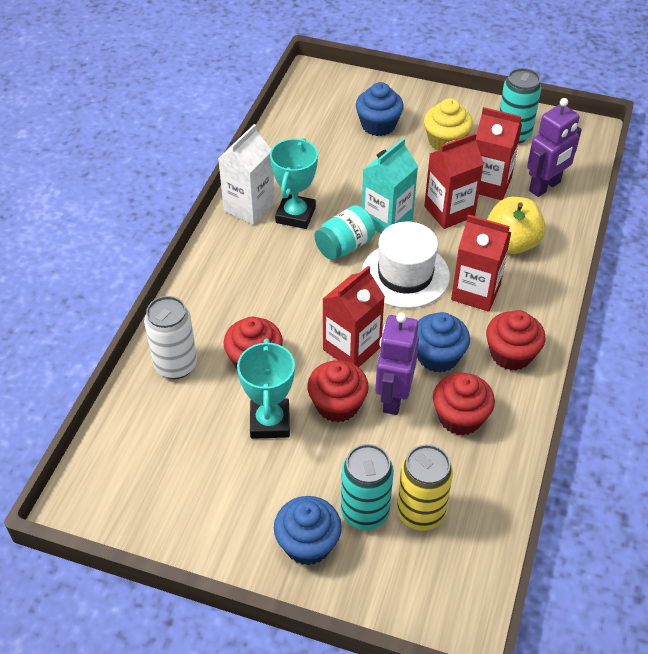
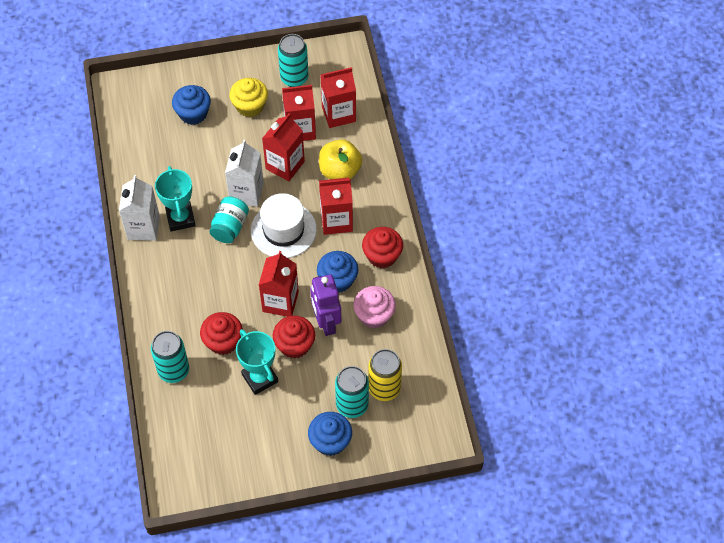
camera: 30 degrees left, 10 degrees up
(176, 365) = (173, 370): white can -> turquoise can
(387, 220) = (246, 193): turquoise carton -> white carton
(460, 417) = (374, 315): red cupcake -> pink cupcake
(545, 187) = (338, 114): purple robot -> red carton

